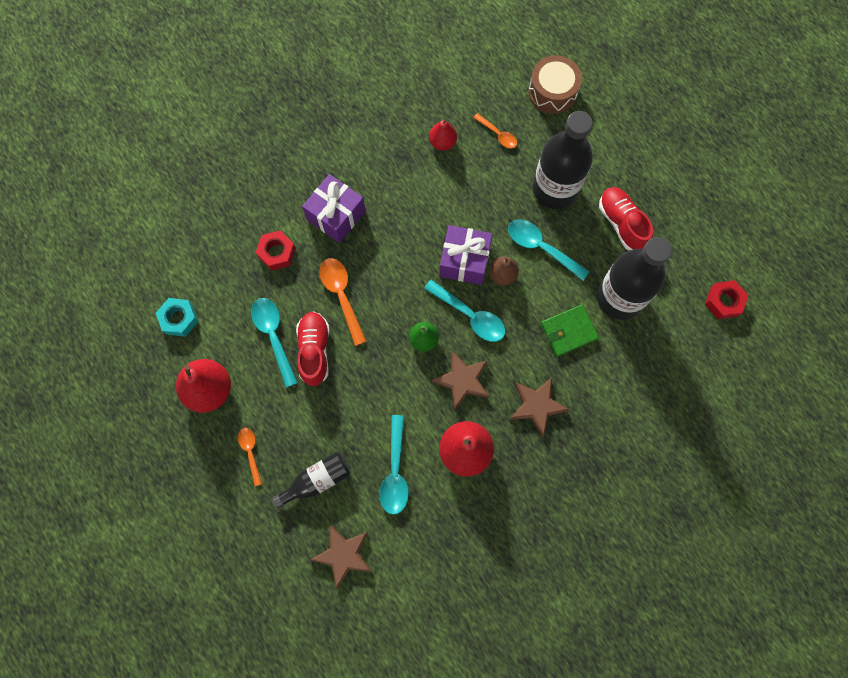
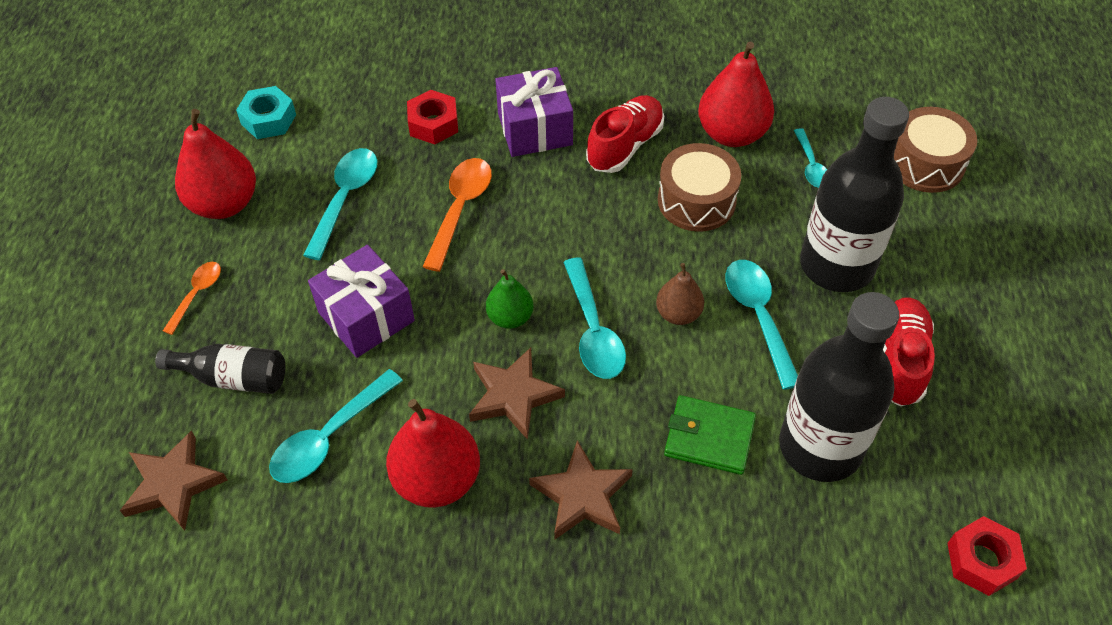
camera: 40 degrees right, 20 degrees down
(314, 351) = (373, 242): red shoe -> red shoe (625, 146)
(442, 142) = (732, 134): red pear -> red pear, size x1.75
(458, 199) = (696, 200): none -> brown drum
(464, 261) = (643, 268): purple gift -> purple gift (366, 316)
(498, 134) = (811, 165): orange spoon -> turquoise spoon

